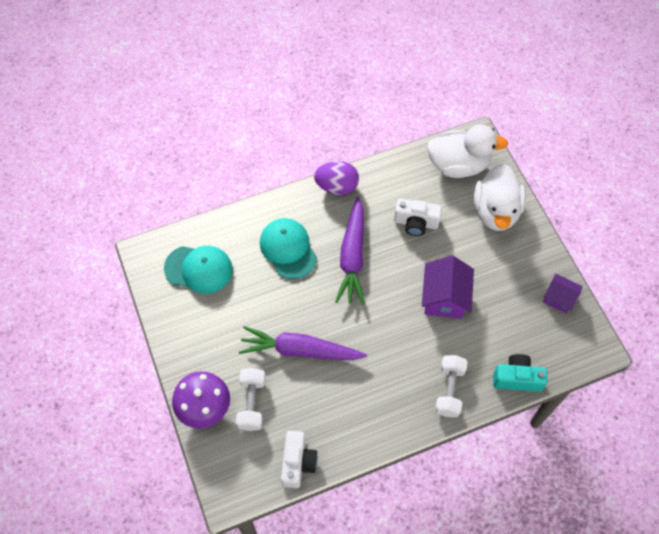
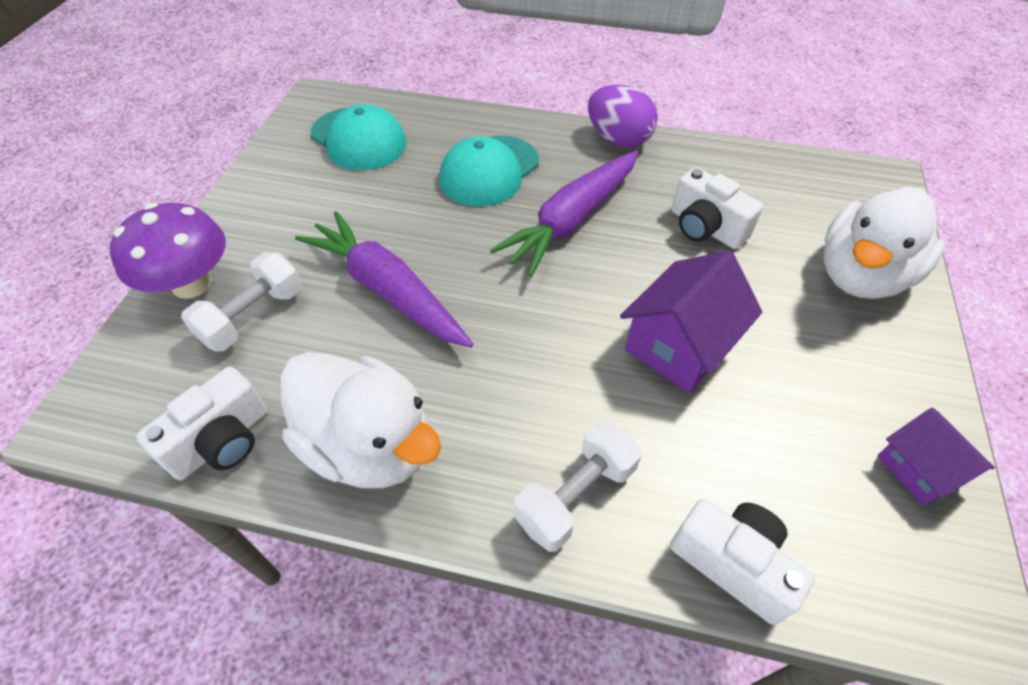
camera: 35 degrees right, 10 degrees down
(288, 249) = (489, 171): turquoise cap -> turquoise cap turned 150 degrees counterclockwise
(458, 165) = (829, 193): white duck -> white duck (369, 445)
(517, 378) = (732, 563): turquoise camera -> white camera

